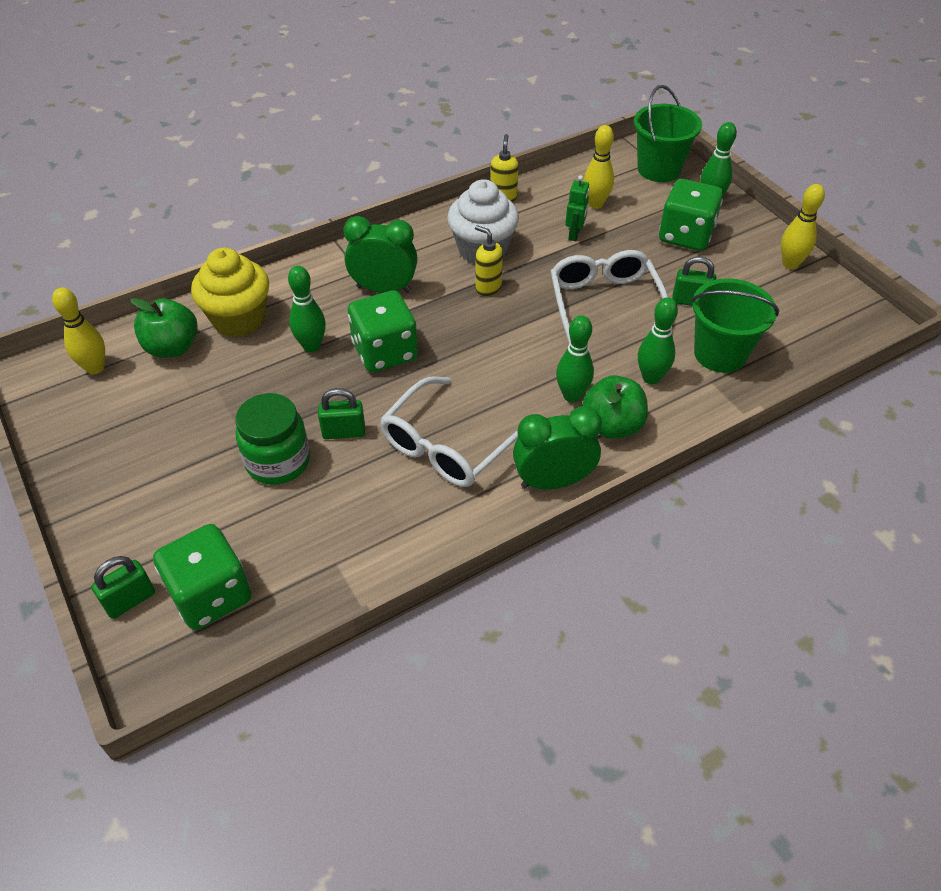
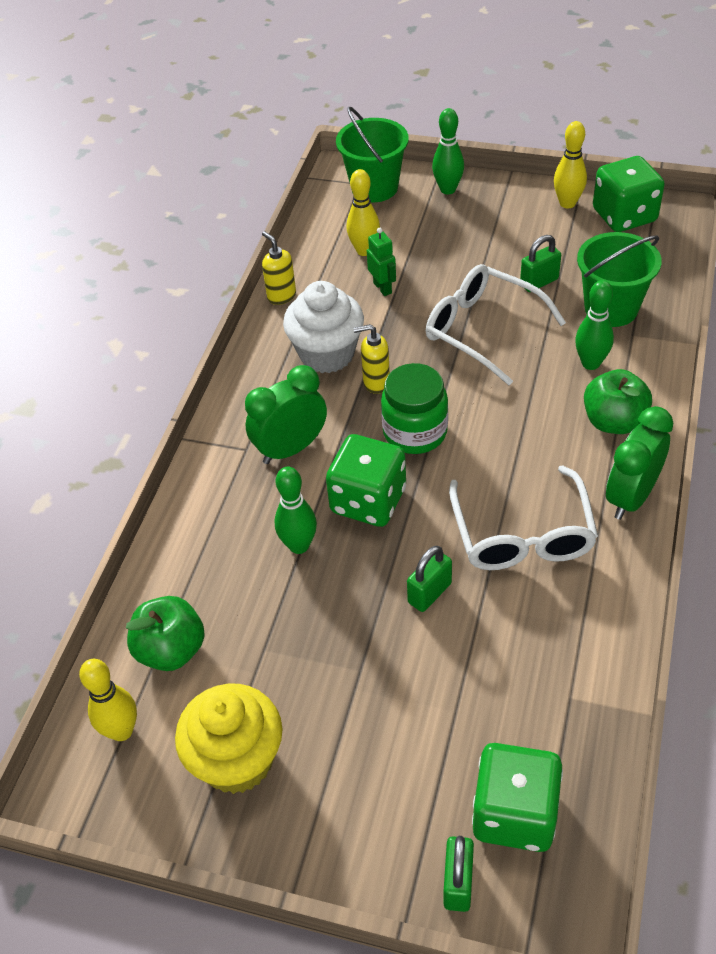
camera: 40 degrees left, 0 degrees up
(239, 319) = (197, 575): yellow cupcake -> yellow cupcake (237, 760)
(278, 461) = (411, 663): green jar -> green jar (415, 432)
(572, 395) = (556, 421): green bowling pin -> none
(686, 236) = (467, 231): green dice -> green dice (624, 216)

